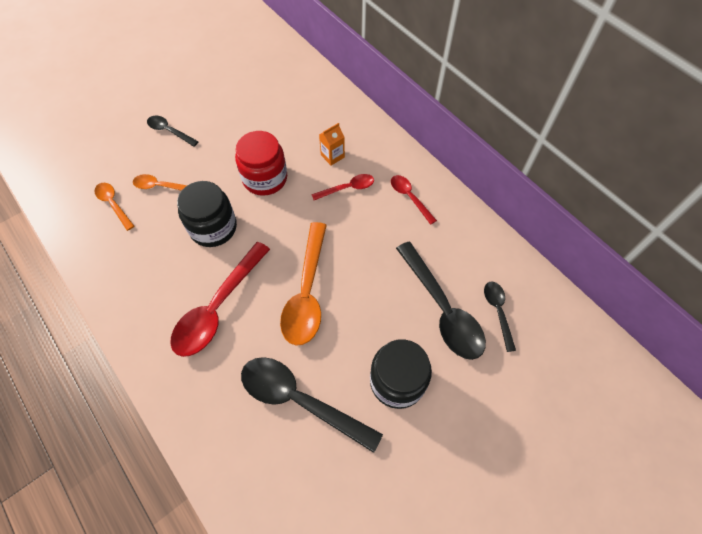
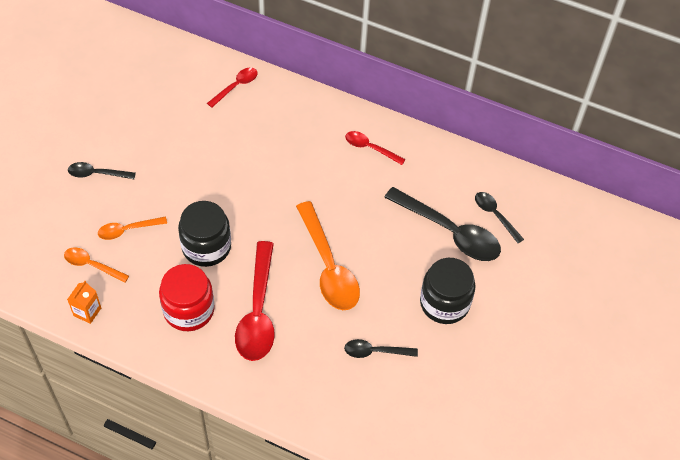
camera: 30 degrees left, 5 degrees down
(265, 178) = (225, 182): red jar -> red jar (189, 310)
(300, 400) = (375, 351): black spoon -> black spoon, size x0.52
(332, 156) = (276, 137): orange carton -> orange carton (87, 312)
(347, 188) = (309, 161): red spoon -> red spoon (236, 86)

